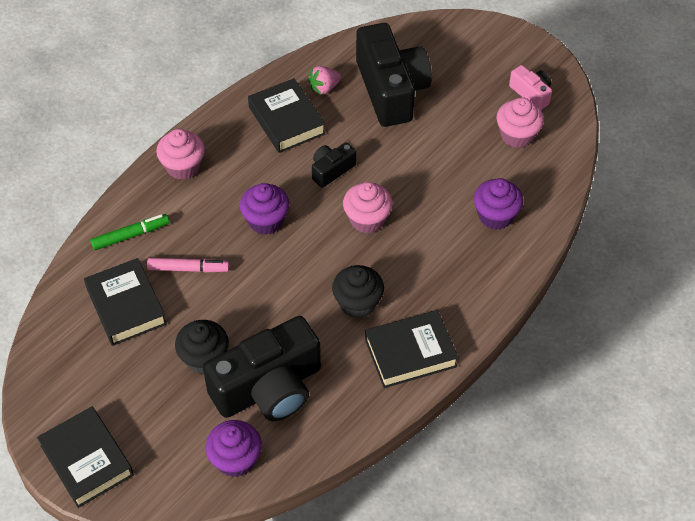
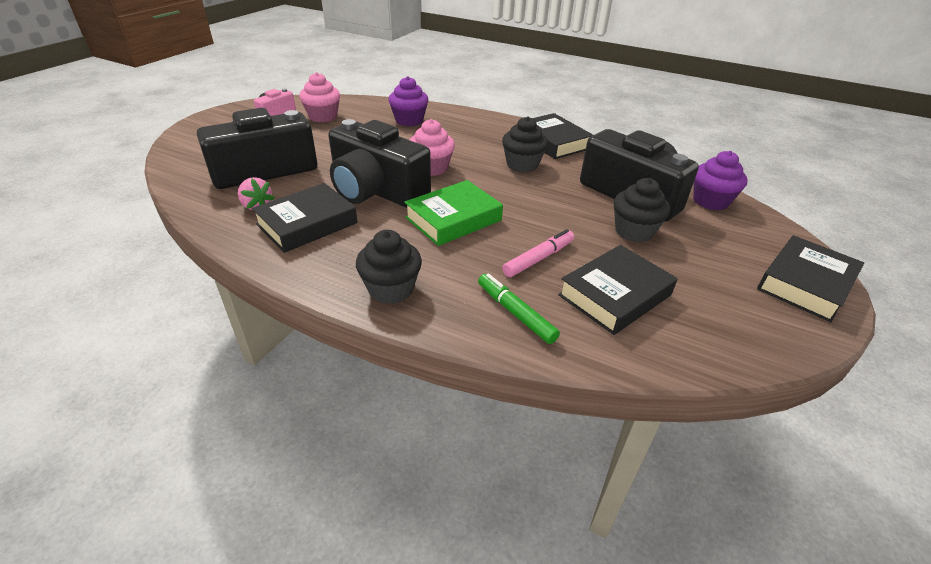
camera: 105 degrees left, 15 degrees down
(183, 167) = (391, 289): pink cupcake -> black cupcake
(188, 268) = (538, 258): pink marker -> pink marker turned 60 degrees clockwise
(266, 221) = (453, 219): purple cupcake -> green book
(331, 170) = (376, 190): black camera -> black camera, size x2.15

